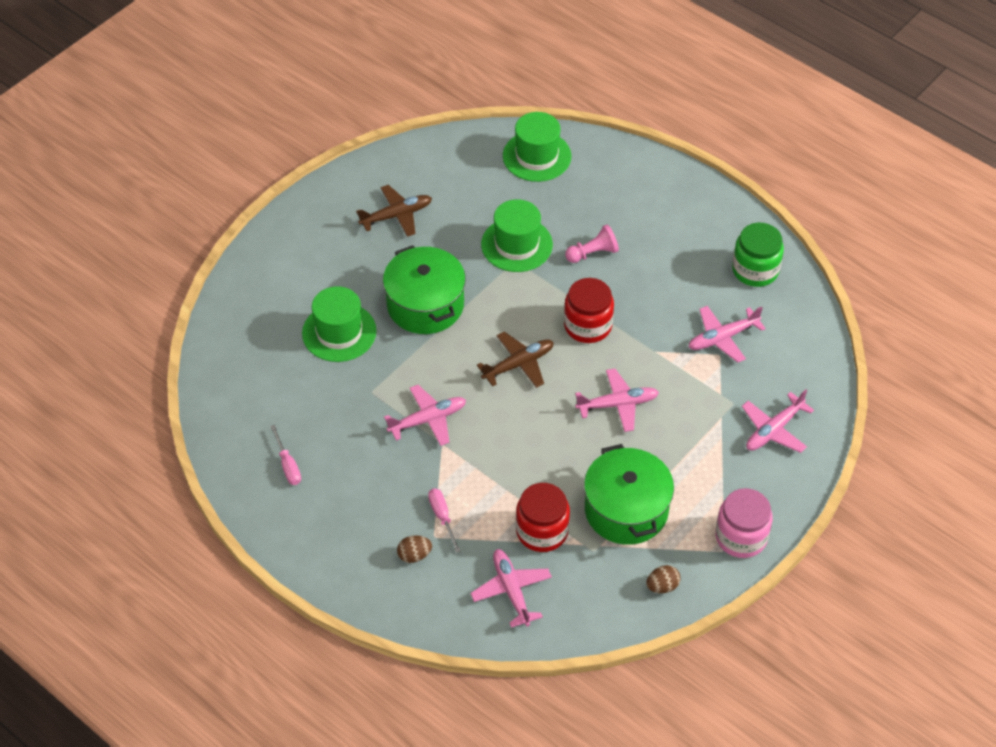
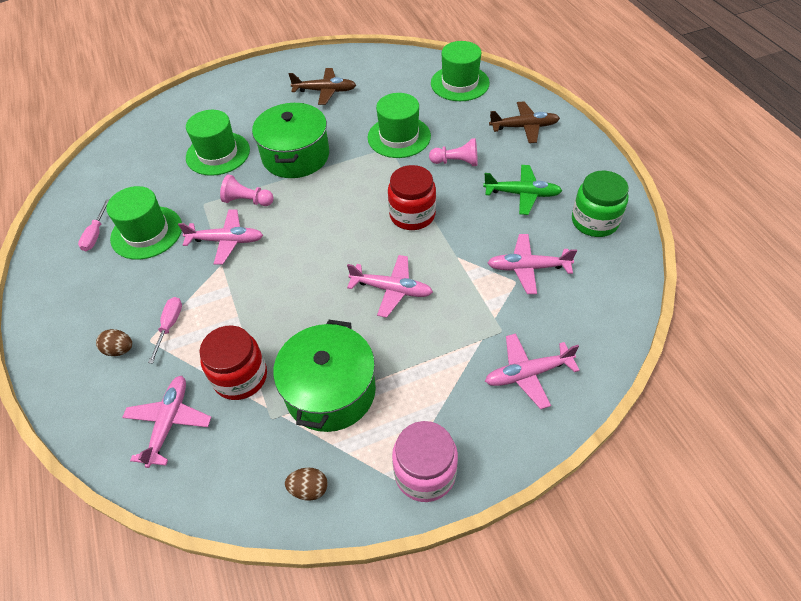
camera: 30 degrees right, 0 degrees up
(339, 443) = (146, 232): none -> green hat
(415, 372) = (247, 201): none -> pink pawn
(518, 364) = (331, 225): brown plane -> brown plane (524, 127)
(675, 266) = (522, 194): none -> green plane

